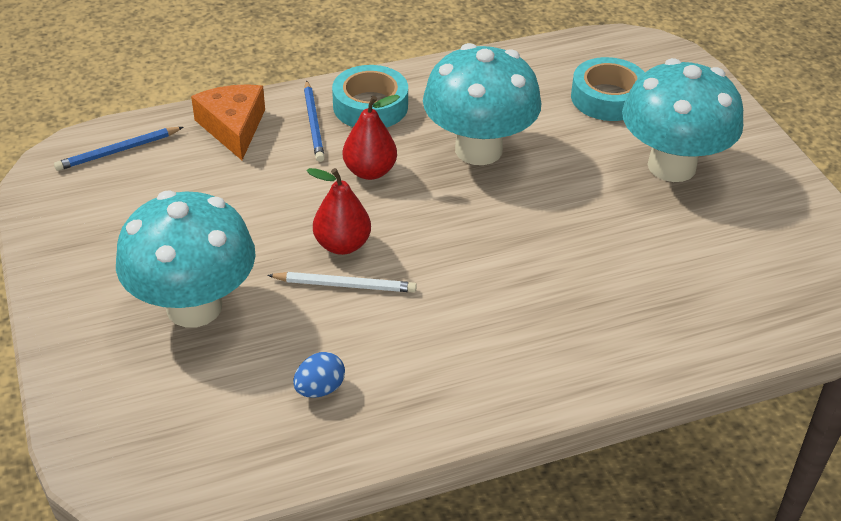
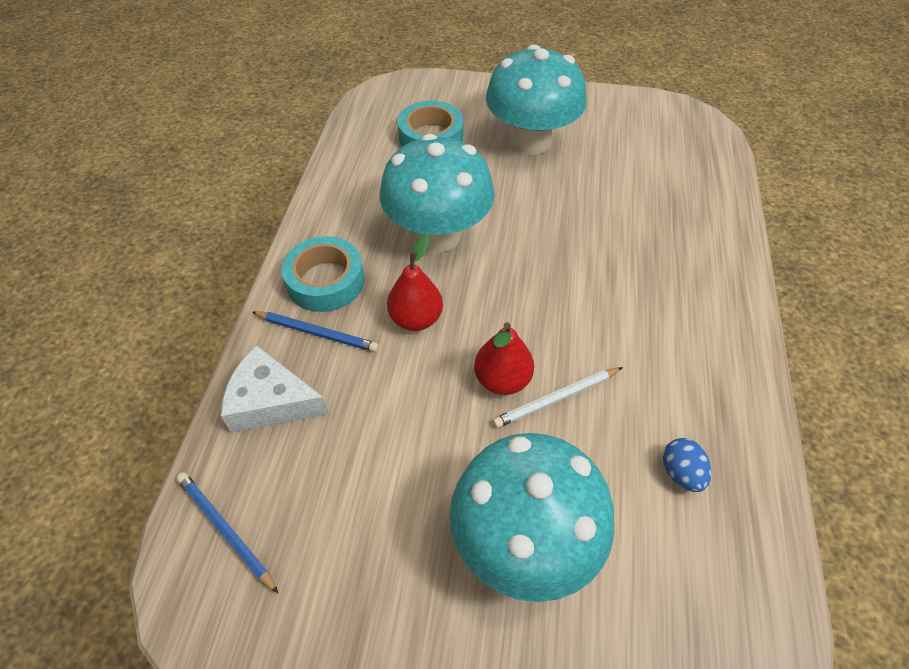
camera: 60 degrees left, 10 degrees up
(118, 151) = (225, 530): blue pencil -> blue pencil turned 135 degrees clockwise
(233, 127) = (271, 402): orange cheese -> white cheese
(345, 285) = (556, 399): white pencil -> white pencil turned 150 degrees counterclockwise

